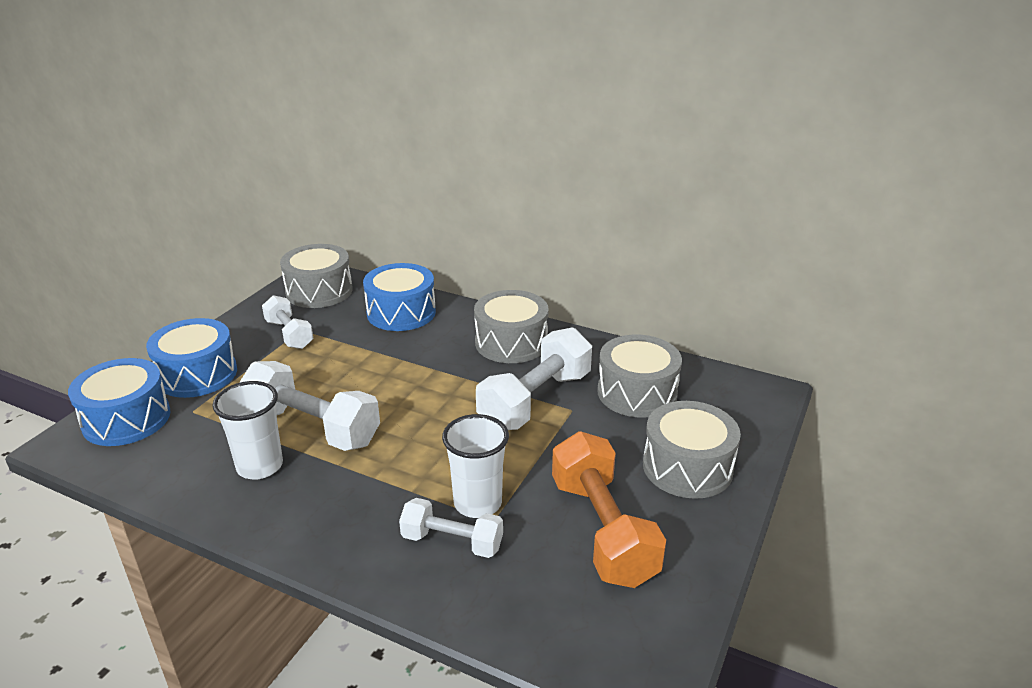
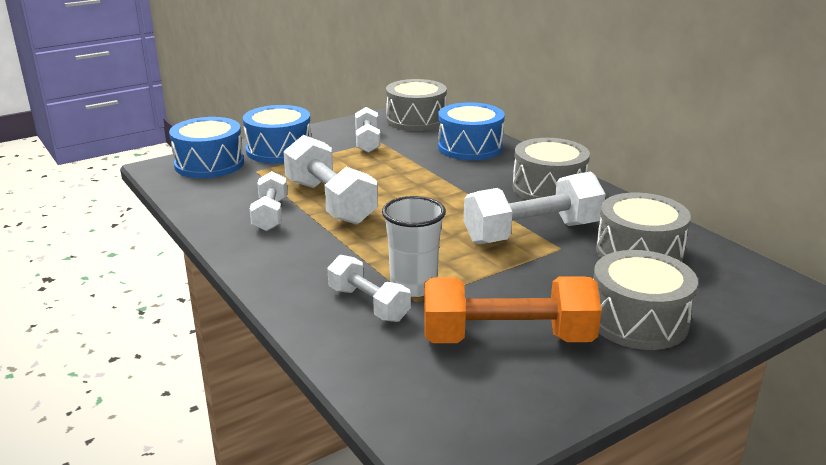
camera: 30 degrees right, 5 degrees down
(260, 466) = (270, 215): white cup -> white dumbbell
(603, 530) = (507, 339): orange dumbbell -> orange dumbbell turned 75 degrees clockwise

